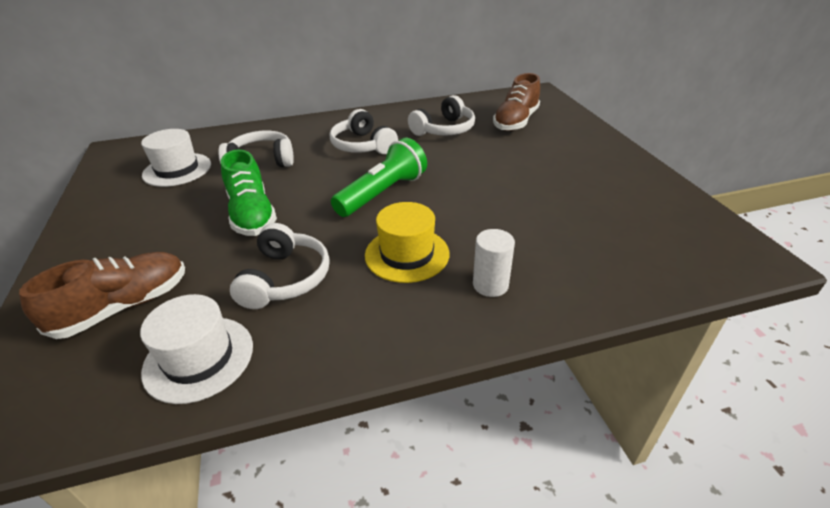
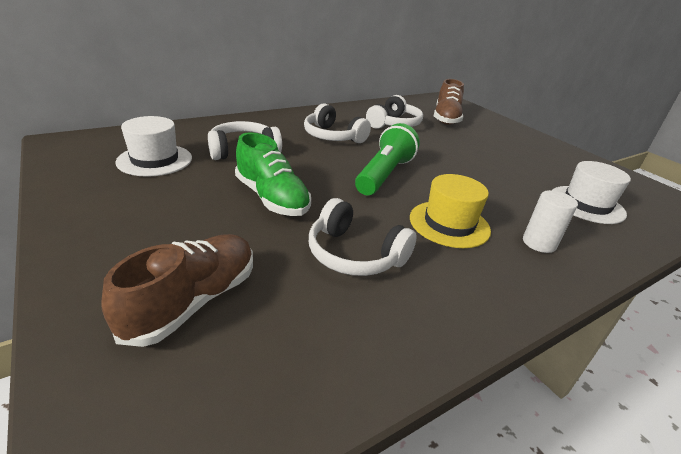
camera: 20 degrees left, 5 degrees down
(199, 358) = (326, 344): white hat -> white hat (586, 204)
(285, 278) = (354, 254): white headphones -> white headphones turned 135 degrees clockwise

